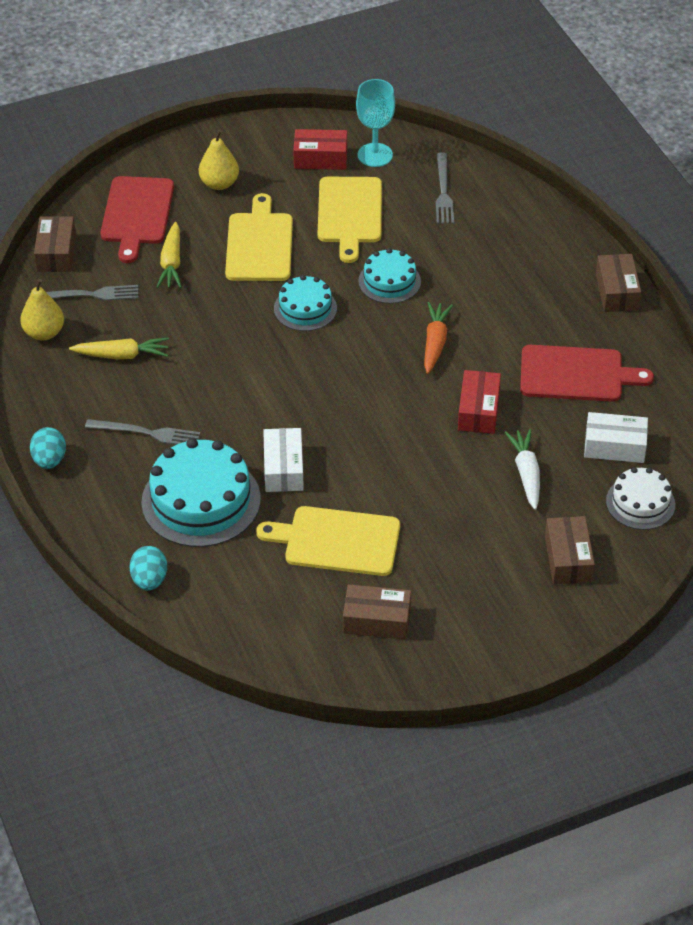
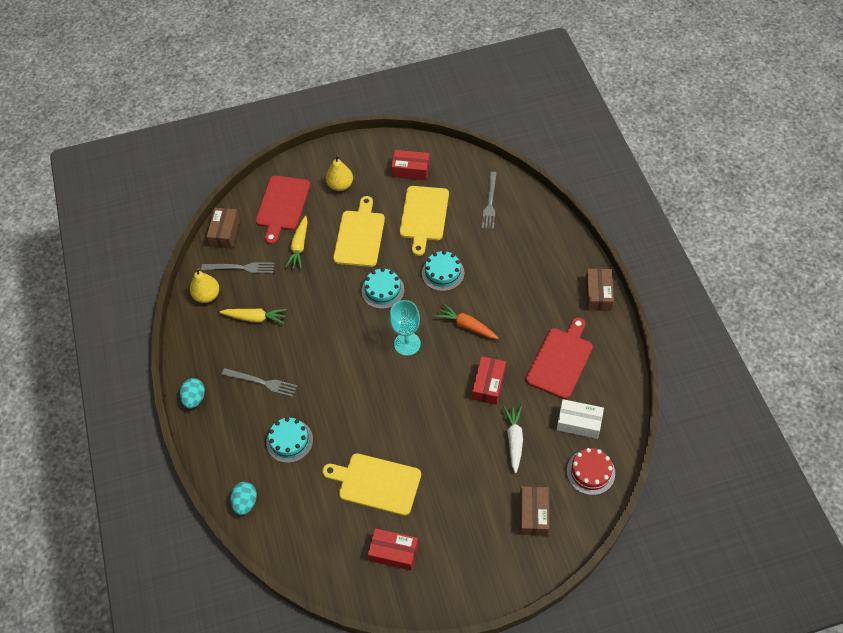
camera: 10 degrees right, 10 degrees up
(201, 500) = (289, 441): turquoise cake -> turquoise cake, size x0.58
(283, 469) = (349, 420): white box -> none
(375, 155) = (448, 170): turquoise goblet -> turquoise goblet (407, 344)
(377, 621) = (393, 552): brown box -> red box
(435, 343) = (466, 326): orange carrot -> orange carrot turned 75 degrees counterclockwise
(576, 374) = (560, 360): red cutting board -> red cutting board turned 75 degrees counterclockwise
(640, 503) = (590, 472): white cake -> red cake

